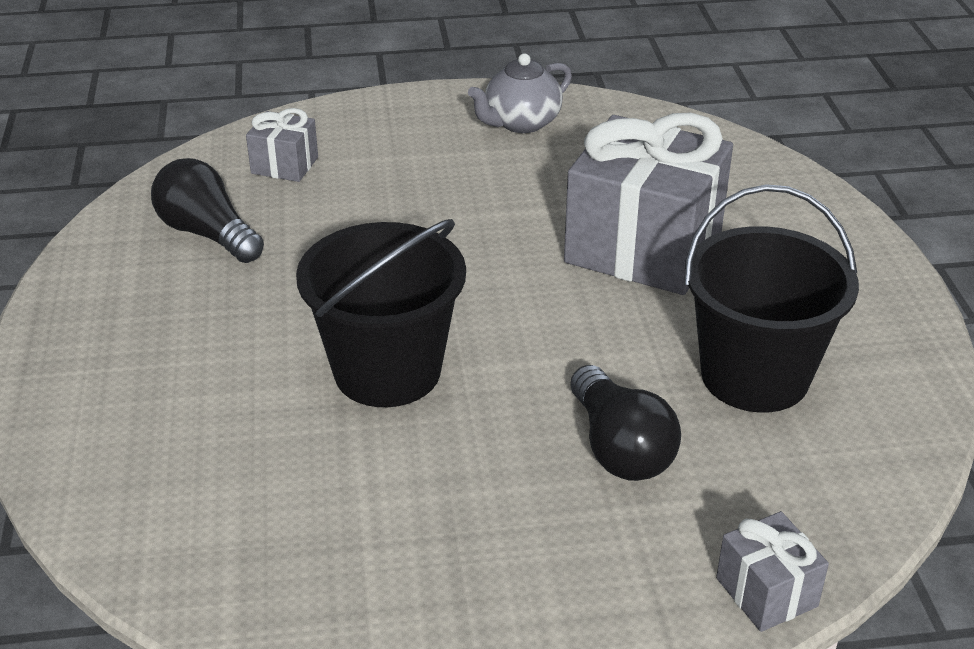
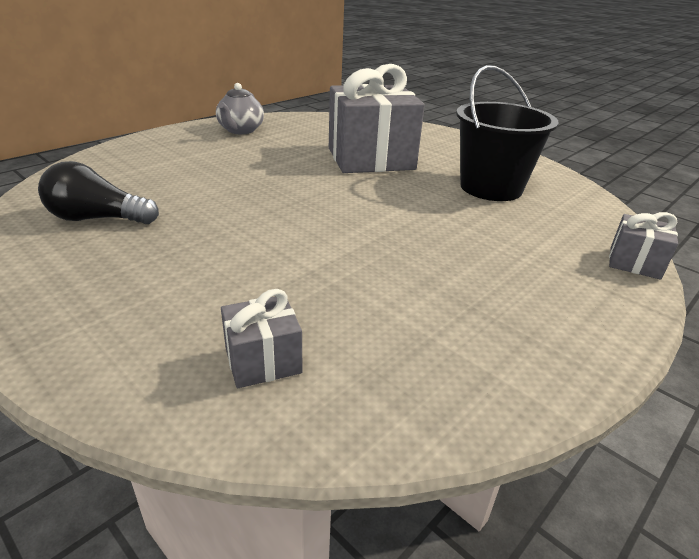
camera: 40 degrees left, 5 degrees down
(284, 165) = (115, 175): grey gift -> grey gift (263, 361)
(387, 371) = (317, 245): black bucket -> none
(620, 448) = (484, 233): black light bulb -> none

